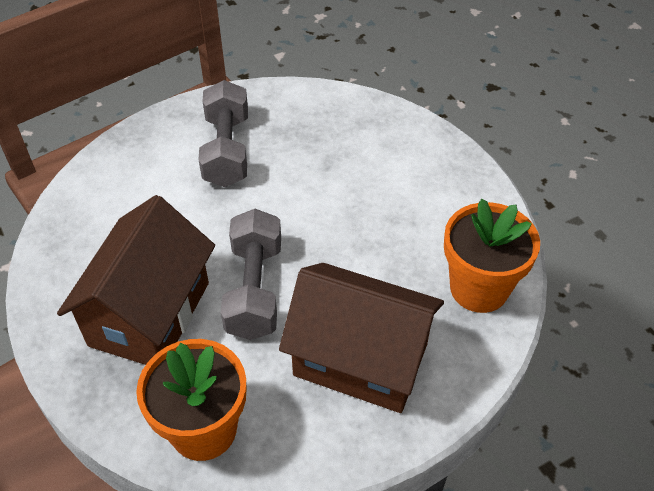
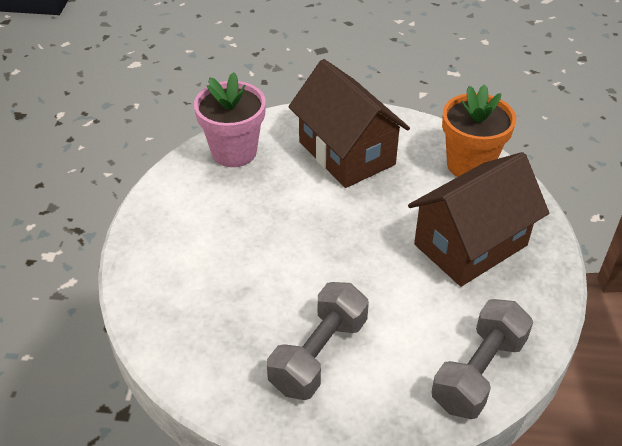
camera: 145 degrees left, 5 degrees down
(254, 289) = (383, 223): grey dumbbell -> grey dumbbell (478, 372)
(479, 288) = (234, 152): orange flower pot -> pink flower pot

